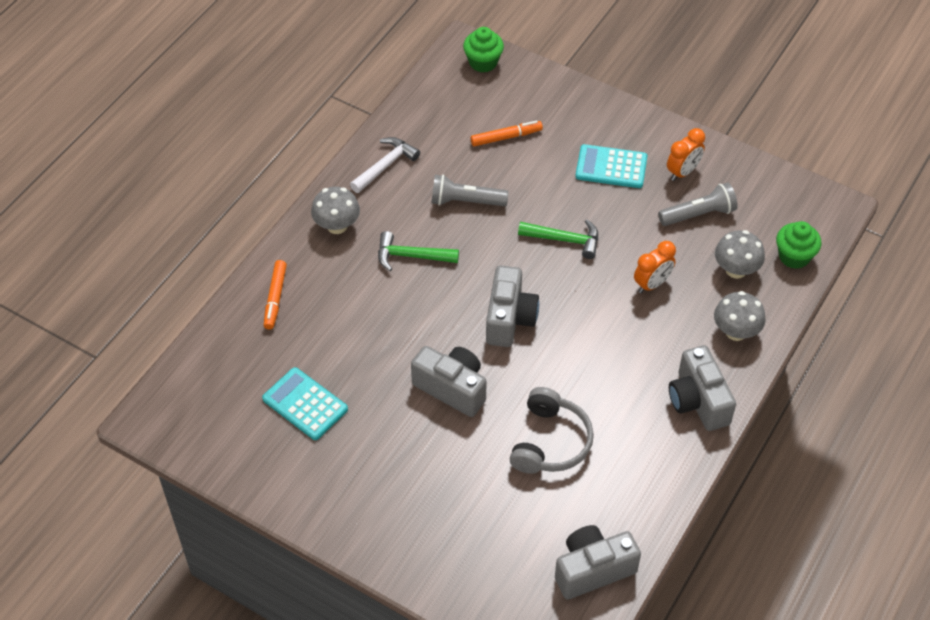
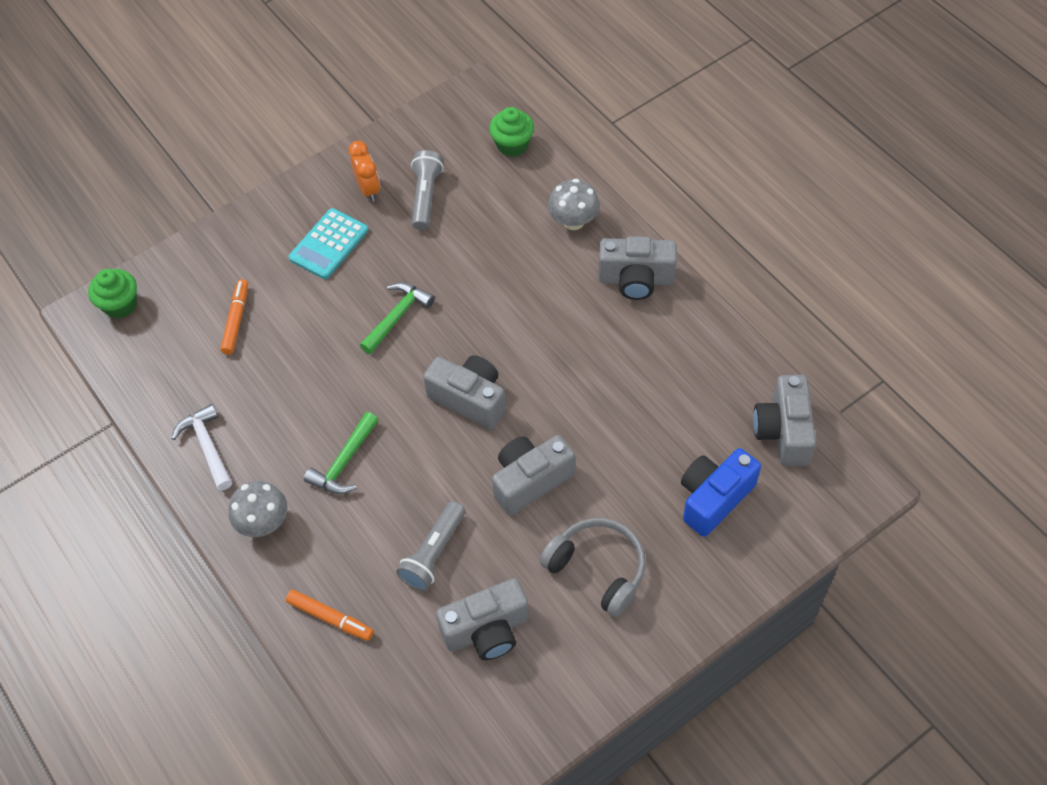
camera: 65 degrees left, 5 degrees up
(305, 404) = (487, 630): turquoise calculator -> grey camera
(466, 201) = (300, 386): grey flashlight -> grey flashlight (434, 553)
(497, 532) = (714, 498): none -> blue camera
(550, 442) = (630, 416): grey headphones -> grey headphones (597, 569)
(652, 284) = (488, 264): orange clock -> none
(736, 270) = (505, 193): grey mushroom -> none

